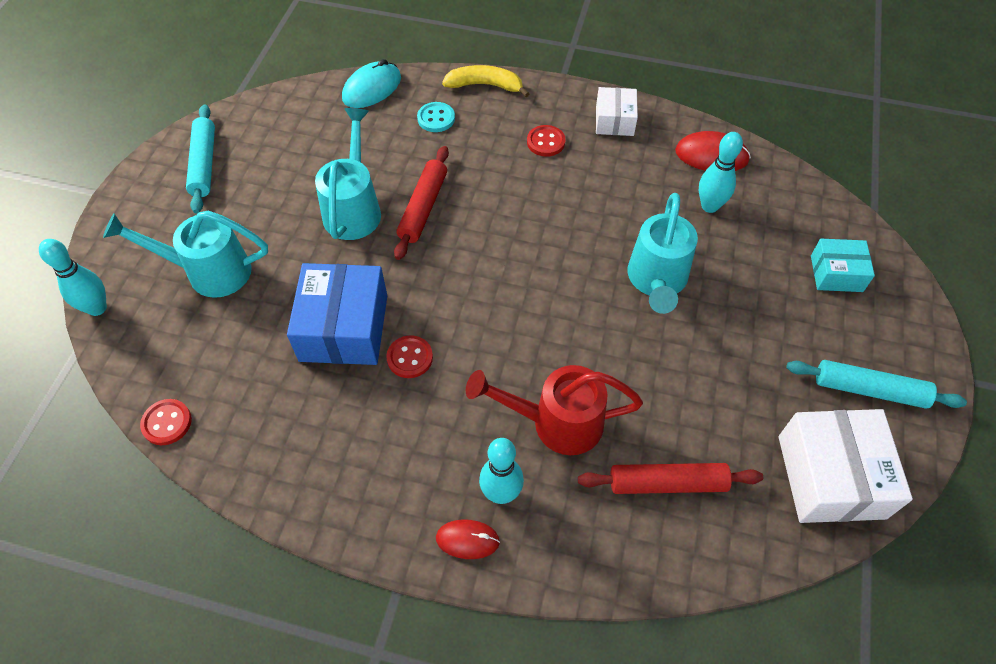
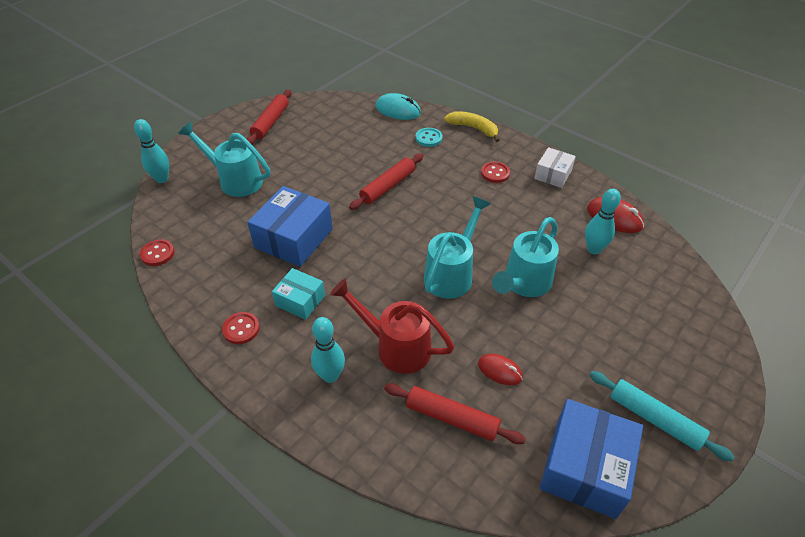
camera: 25 degrees right, 10 degrees down
(204, 164) = (270, 122): turquoise rolling pin -> red rolling pin
(353, 209) = (343, 173): turquoise watering can -> turquoise watering can (451, 274)
(372, 88) = (398, 110): turquoise mouse -> turquoise mouse turned 45 degrees clockwise
(410, 358) = (323, 270): red button -> red button (241, 329)
(467, 540) = (290, 395): red mouse -> red mouse (499, 371)
(831, 476) = (585, 467): white box -> blue box
(836, 273) = (672, 328): turquoise box -> turquoise box (300, 300)

